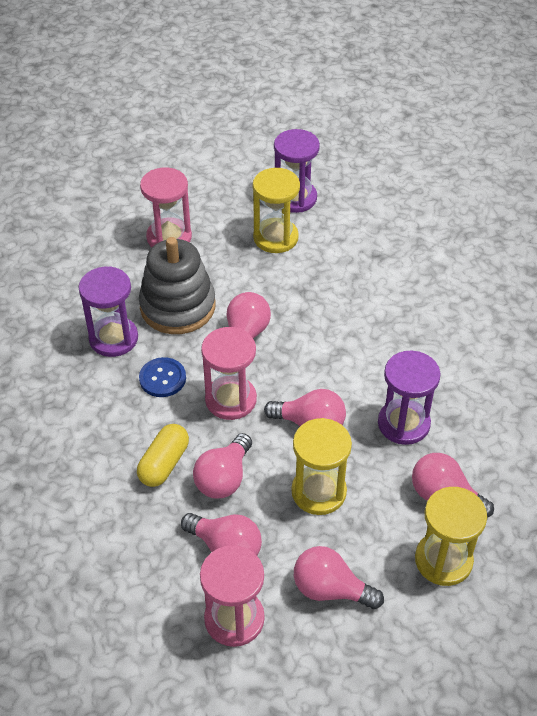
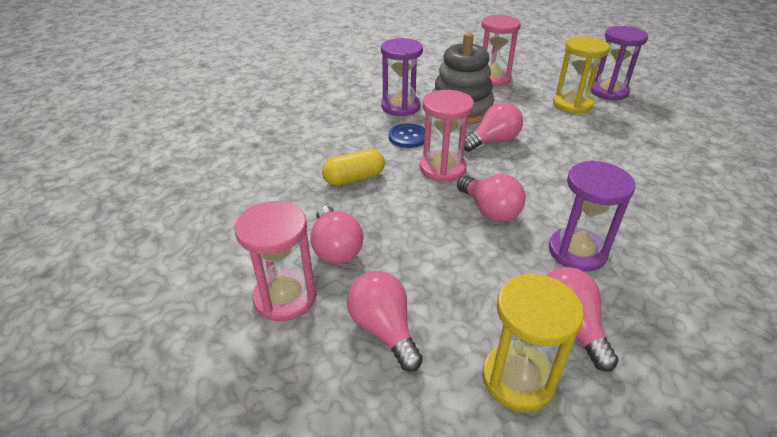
camera: 40 degrees right, 10 degrees down
(224, 478) = (385, 207): pink light bulb -> none
(318, 492) = (449, 255): yellow hourglass -> none

